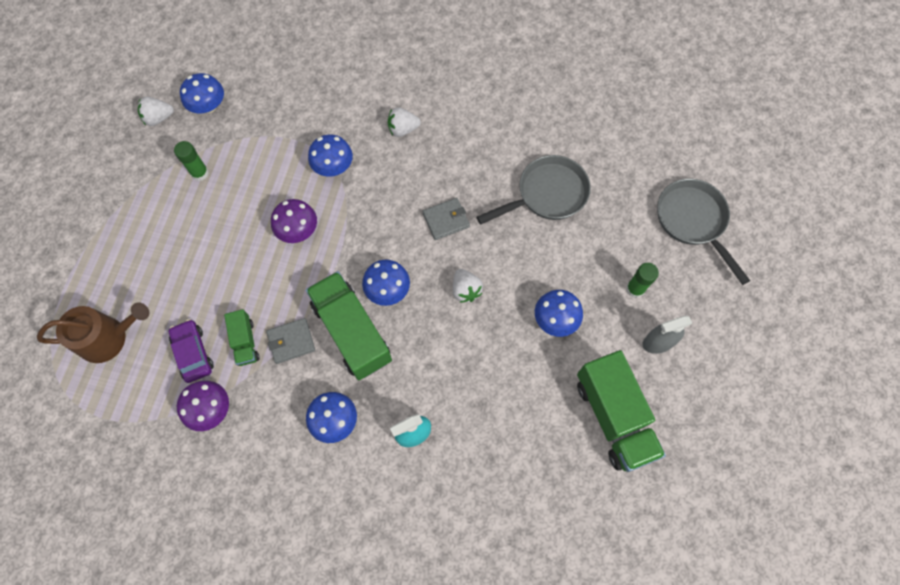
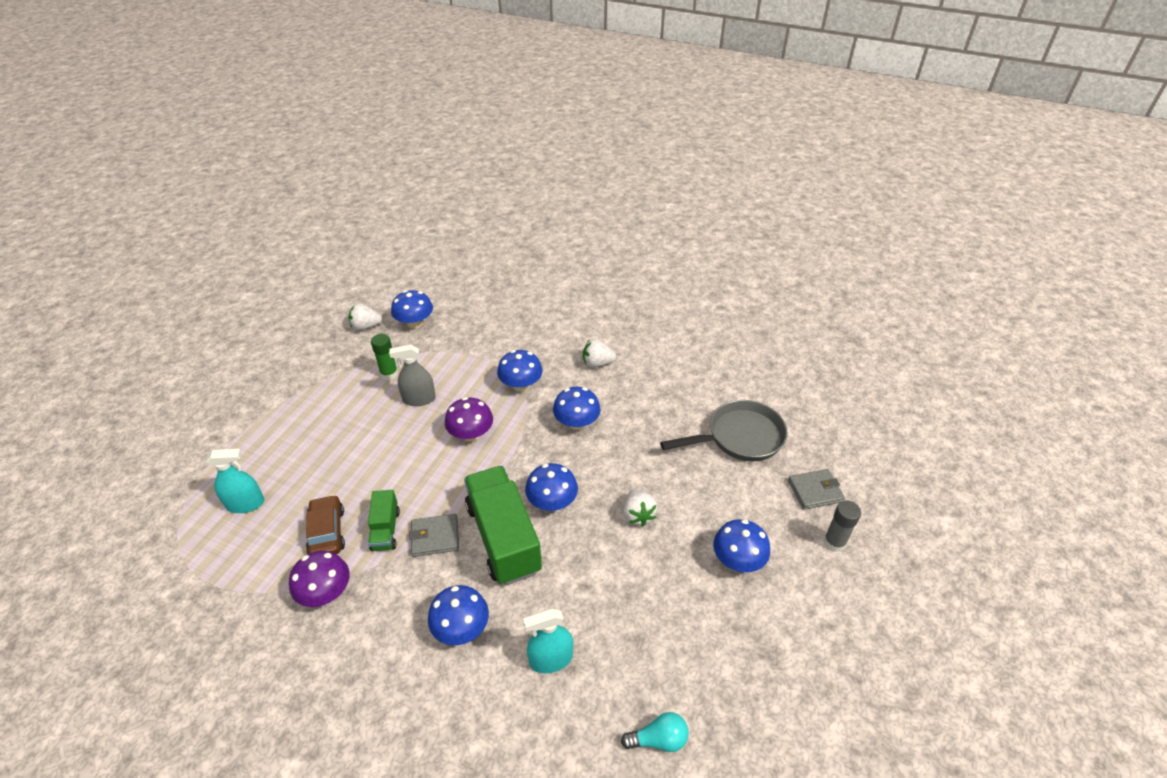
camera: 10 degrees right, 25 degrees down
(108, 338) = (245, 504): brown watering can -> turquoise spray bottle
(193, 353) = (327, 532): purple car -> brown car
(395, 202) = (576, 422): none -> blue mushroom
(446, 220) = (627, 446): grey wallet -> grey wallet (815, 491)
(508, 482) = (658, 739): none -> turquoise light bulb
(613, 417) = (802, 682): green truck -> none
(635, 289) = (834, 542): green glue stick -> grey glue stick
(658, 342) = (861, 604): grey spray bottle -> grey spray bottle (419, 399)
(693, 221) = (903, 484): grey pan -> none

